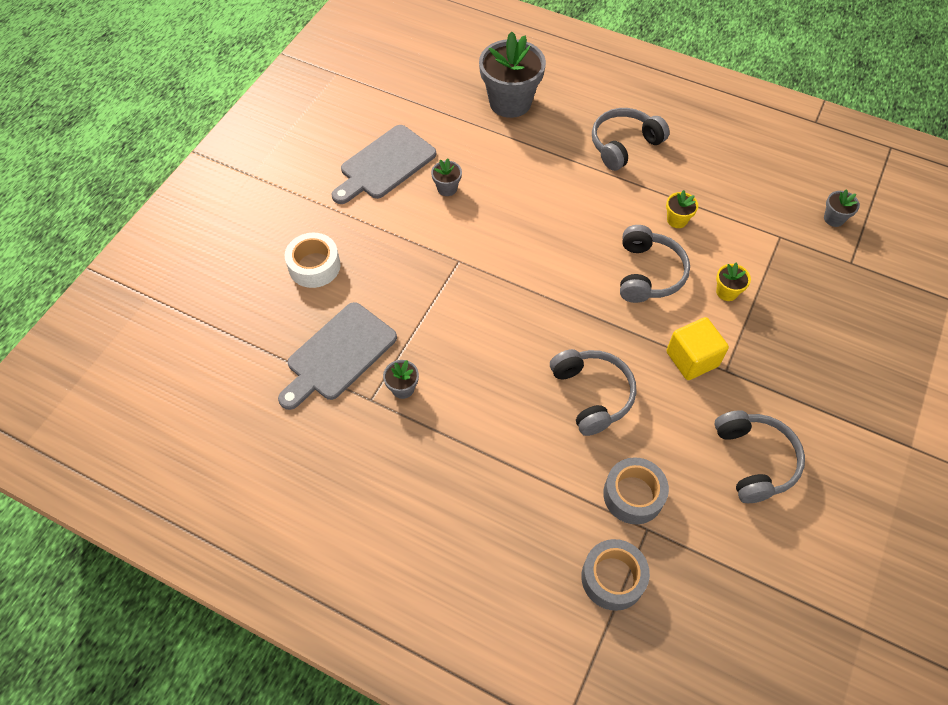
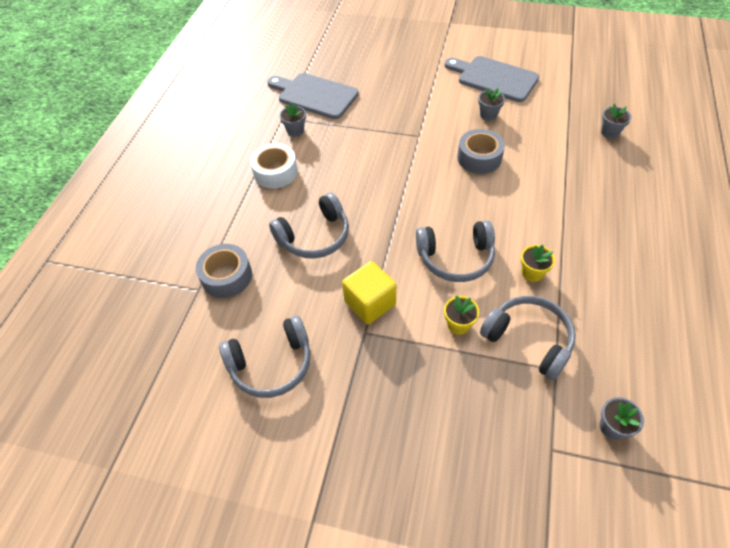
camera: 80 degrees right, 5 degrees down
(314, 266) = (384, 68): white tape -> white tape (275, 172)
(510, 102) = (610, 132): grey flower pot -> grey flower pot, size x0.44
(613, 578) = (156, 273): grey tape -> grey tape (479, 158)
(623, 145) = (608, 218): grey headphones -> grey headphones (529, 339)

